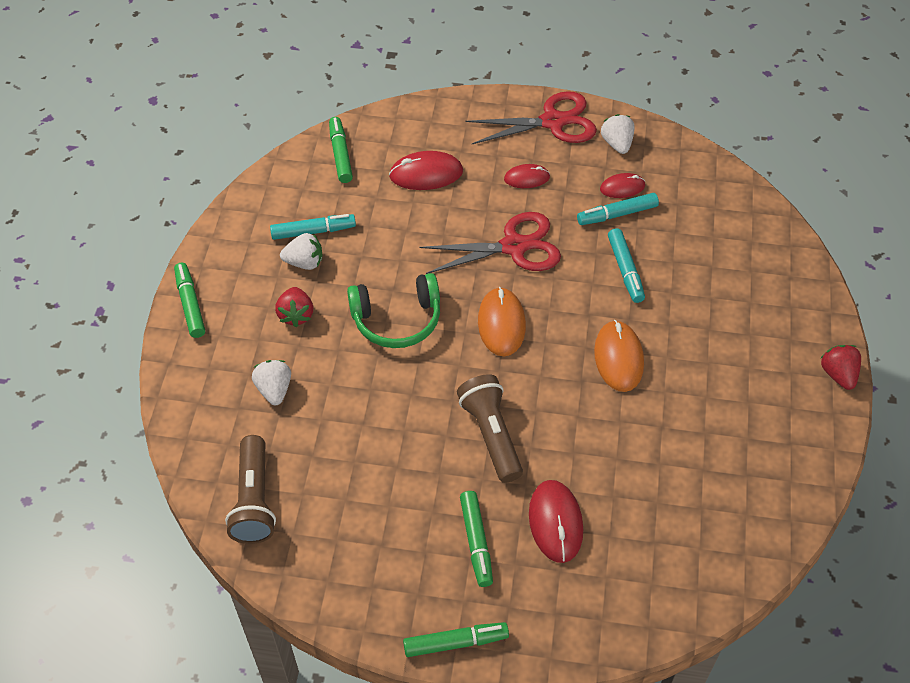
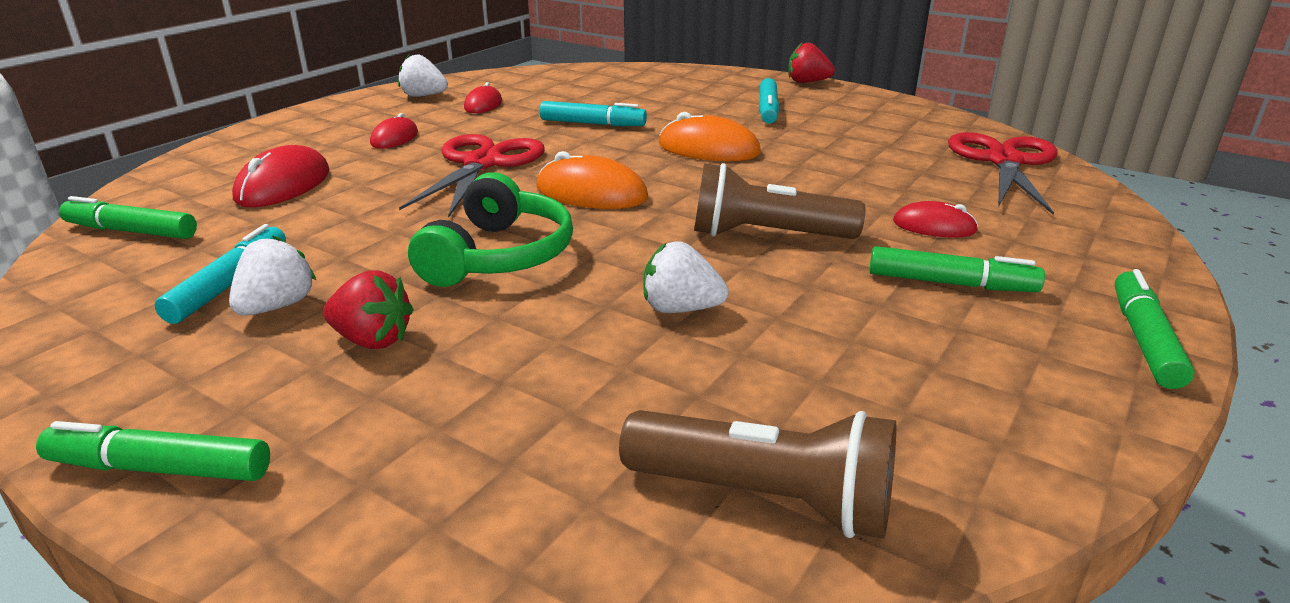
camera: 65 degrees left, 25 degrees down
(274, 389) = (510, 403): white strawberry -> white strawberry (680, 309)
(552, 122) = (341, 113): red scissors -> red scissors (1004, 161)
(555, 522) = (934, 226): red mouse -> red mouse, size x0.62
(617, 214) = (514, 113): turquoise marker -> turquoise marker (768, 110)

